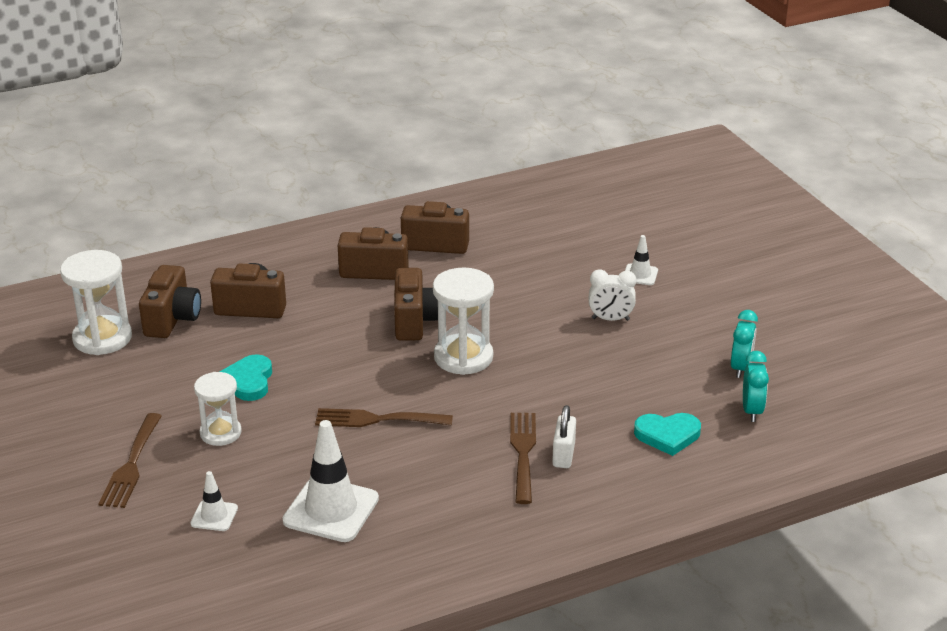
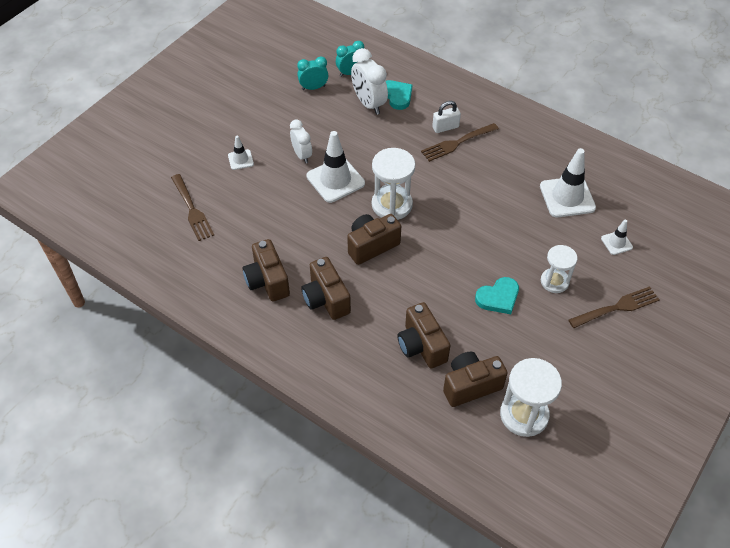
camera: 120 degrees left, 20 degrees up
(378, 419) = (481, 215): brown fork -> brown fork (192, 209)
(544, 330) = (335, 180): none -> white traffic cone
(669, 404) = (369, 104): none -> white clock

